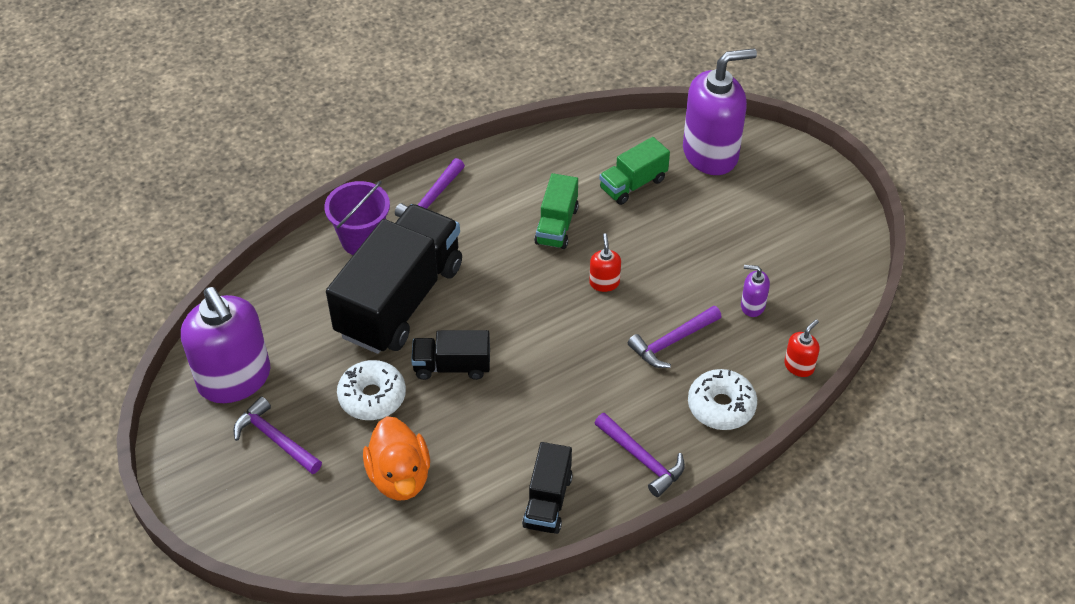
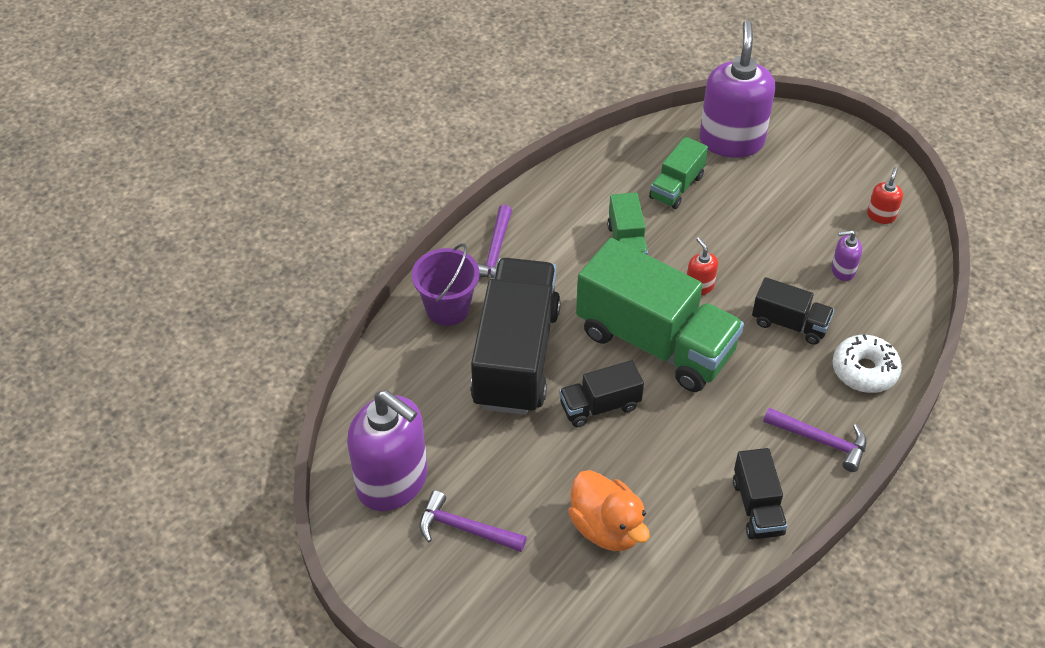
camera: 20 degrees left, 0 degrees up
(372, 397) = (539, 458): white donut -> none
(534, 323) = (655, 342): none -> green truck
(672, 341) = (789, 324): purple hammer -> black truck
(710, 153) = (731, 140): purple soap dispenser -> purple soap dispenser turned 45 degrees counterclockwise
(799, 366) = (912, 314): red soap dispenser -> red soap dispenser (881, 215)

